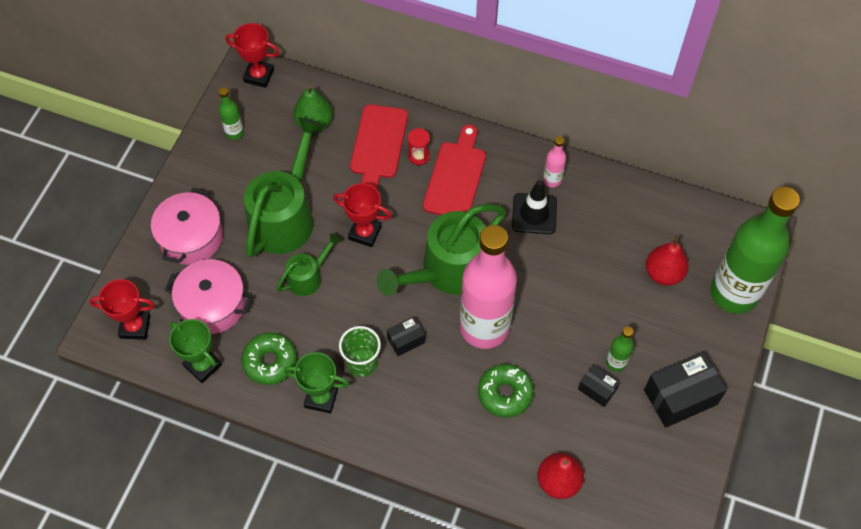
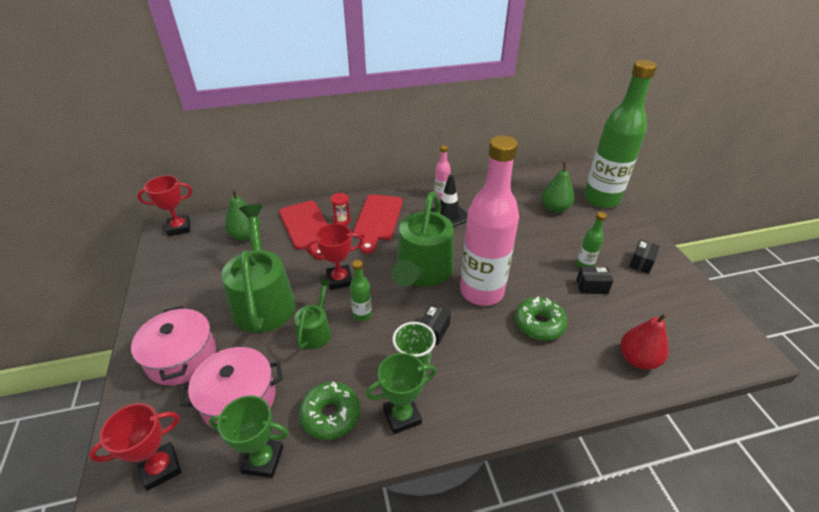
camera: 35 degrees left, 20 degrees down
(234, 133) = (179, 268): green bottle -> green bottle (362, 315)
(456, 176) = (378, 220): red cutting board -> red cutting board turned 150 degrees counterclockwise
(663, 273) = (554, 208): red pear -> green pear
(680, 397) = (641, 263): black box -> black box, size x0.53

